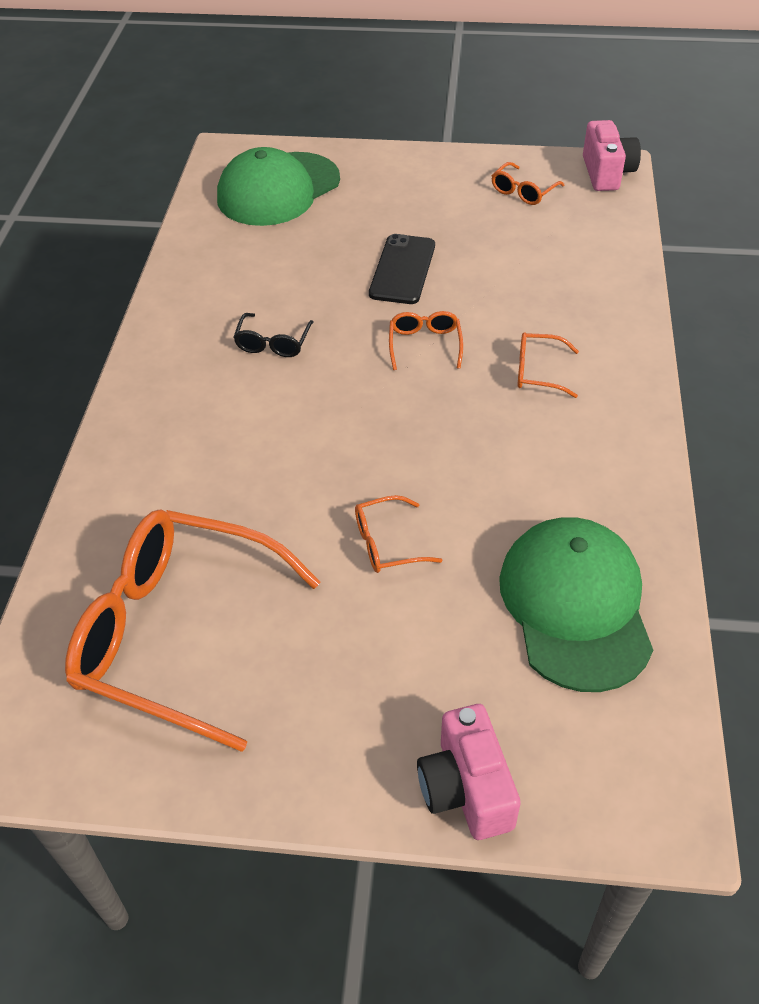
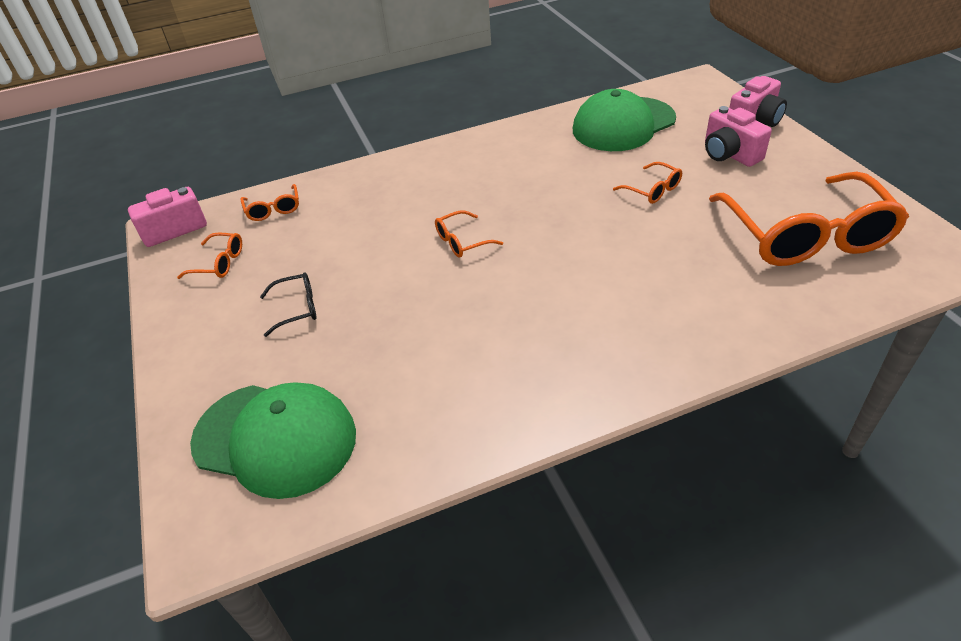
camera: 115 degrees left, 5 degrees down
(273, 343) = (523, 320): black glasses -> black glasses (297, 308)
(401, 682) = (729, 154): none -> pink camera
(402, 270) = (374, 288): black phone -> none
(537, 372) = (453, 187): orange glasses -> orange glasses (273, 209)

